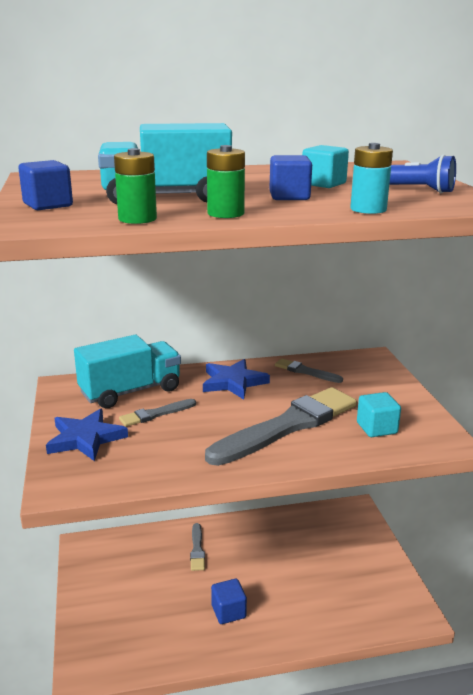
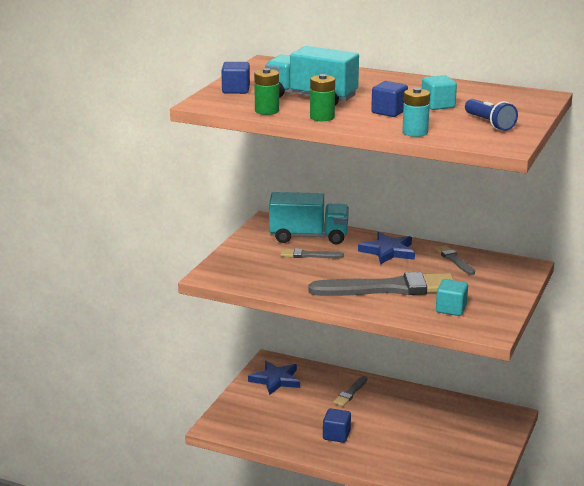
camera: 35 degrees right, 0 degrees up
(86, 438) = (250, 256): blue star -> blue star (276, 380)

